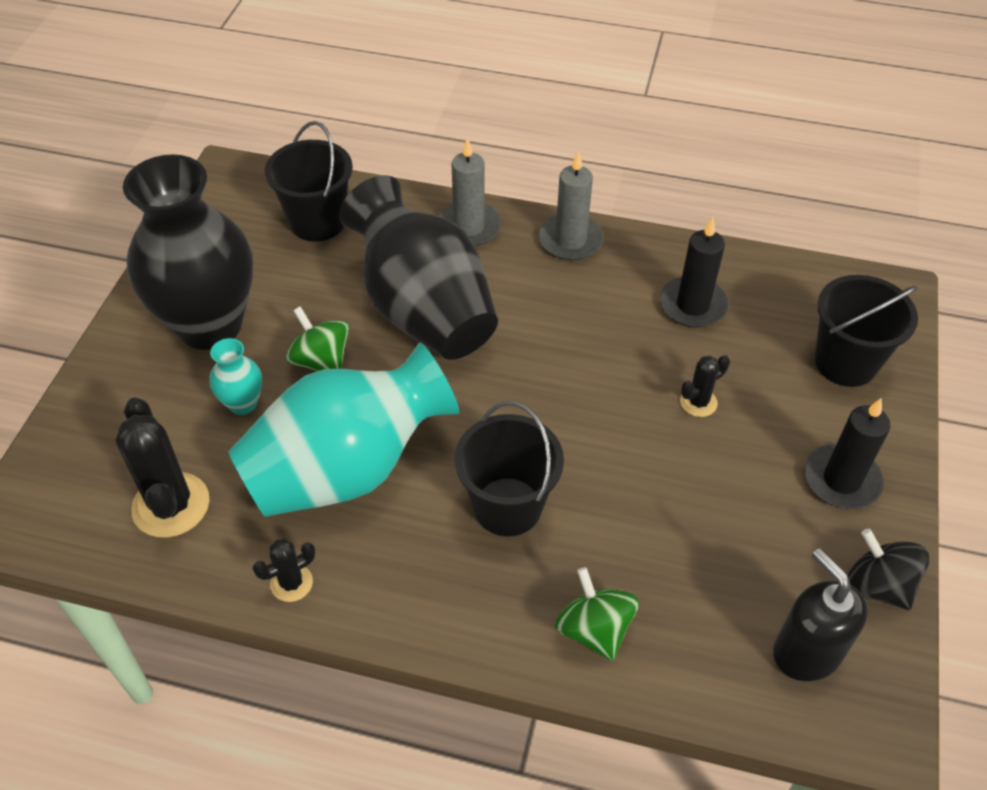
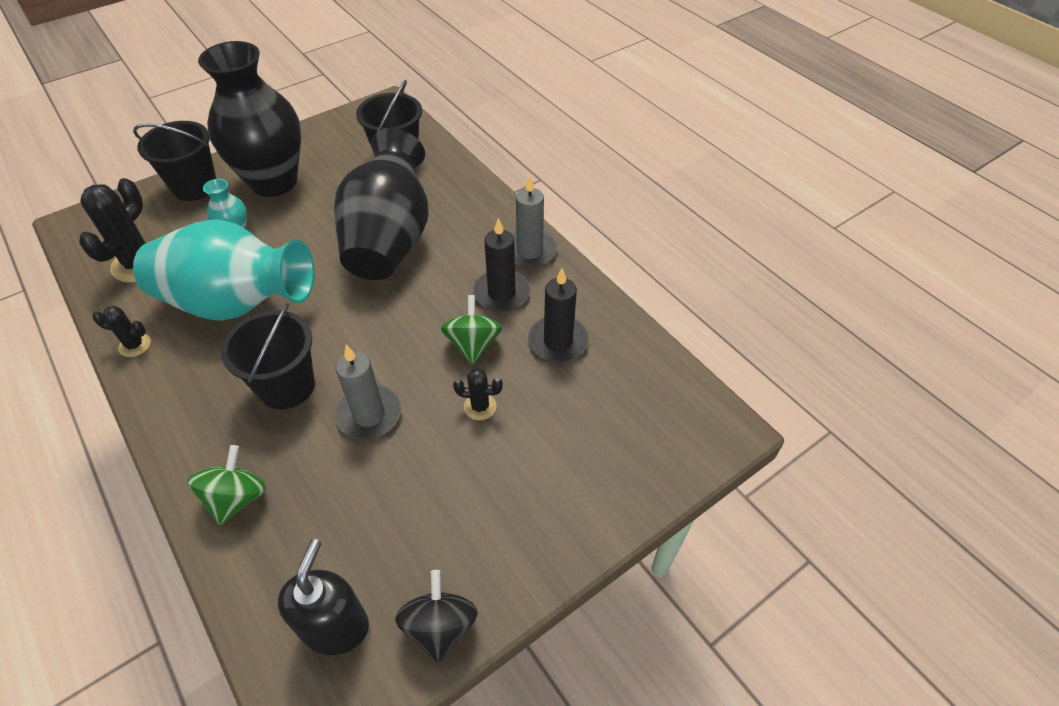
camera: 40 degrees right, 0 degrees up
(321, 361) = (300, 235): green spinning top -> green spinning top (473, 344)
(469, 227) = (477, 207): grey candle -> grey candle (369, 415)
(841, 480) = (510, 532): black candle -> black candle (501, 293)
(845, 362) = (620, 453): black bucket -> black bucket (195, 187)

